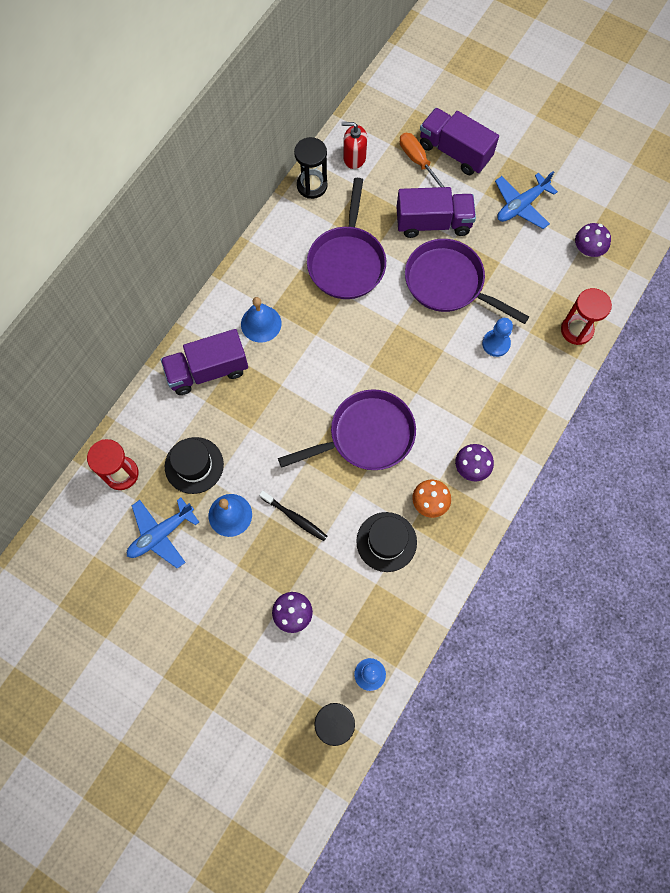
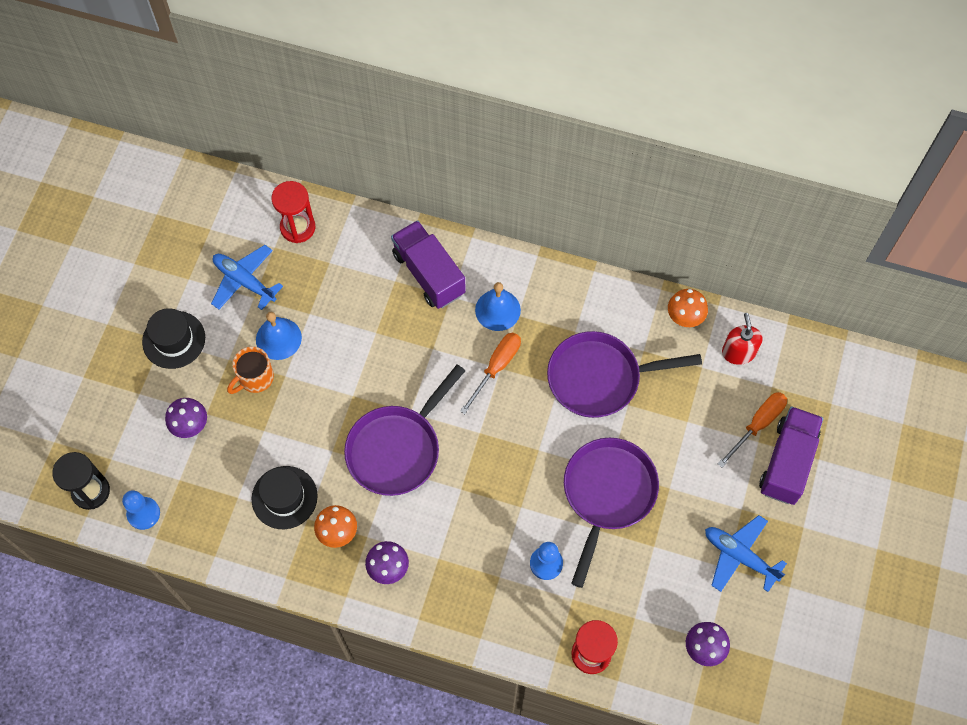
camera: 75 degrees right, 5 degrees down
(194, 465) = (322, 290): black hat -> black hat (174, 340)
(263, 544) = (255, 378): none -> orange mug
(295, 518) = (289, 400): black toothbrush -> none
(312, 185) = (685, 316): black hourglass -> orange mushroom
(314, 338) = (496, 367): none -> orange screwdriver
(366, 435) = (397, 449): purple pan -> purple pan turned 75 degrees clockwise
(433, 223) = (681, 459): purple truck -> none

